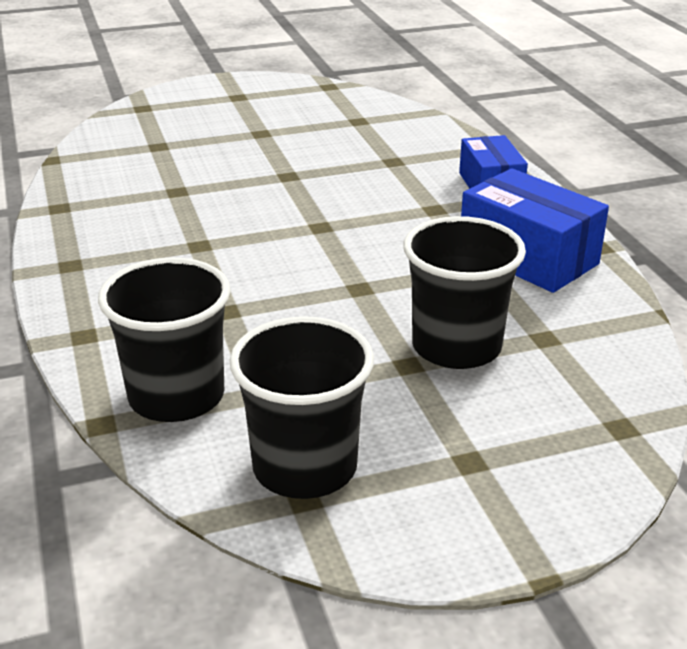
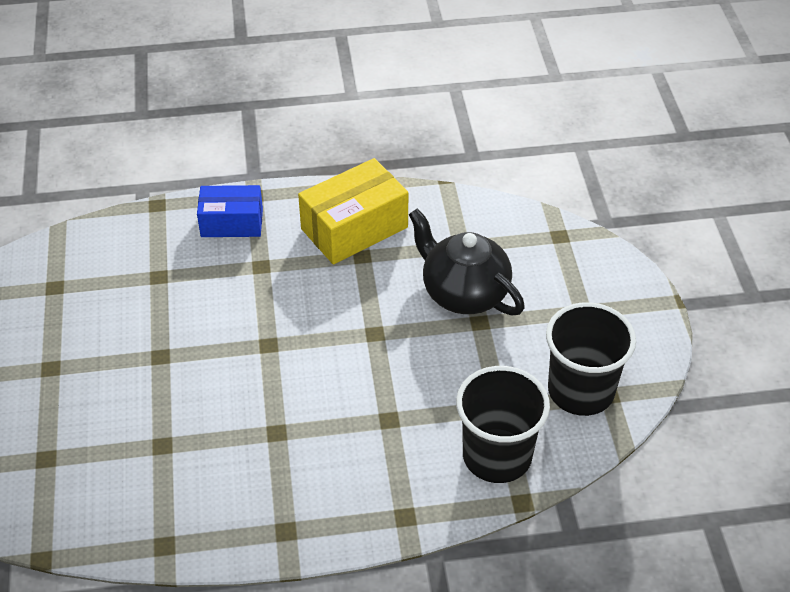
camera: 80 degrees left, 15 degrees up
(456, 347) = (464, 293): black cup -> black teapot
(528, 257) = (354, 228): blue box -> yellow box

